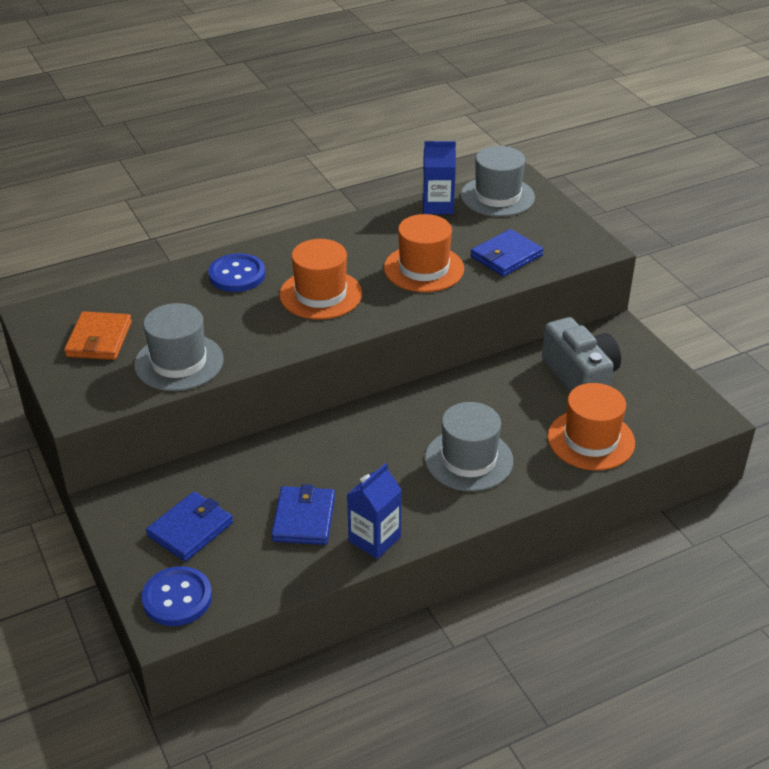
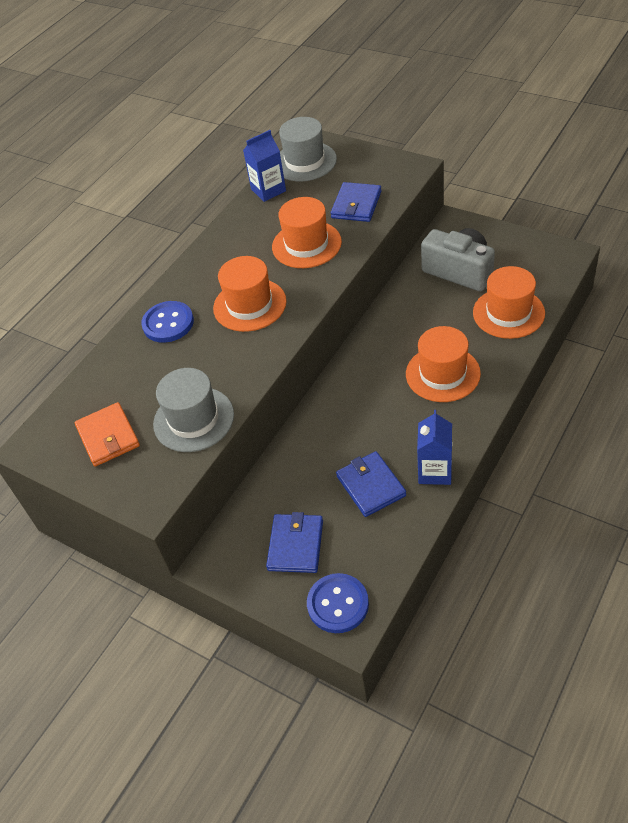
camera: 25 degrees left, 10 degrees up
(469, 460) = (442, 374): grey hat -> orange hat

